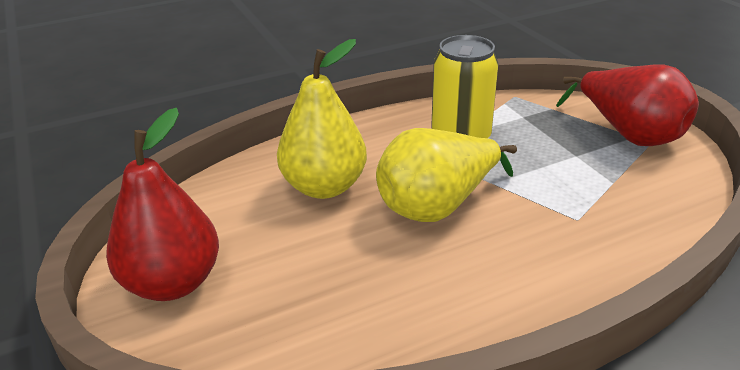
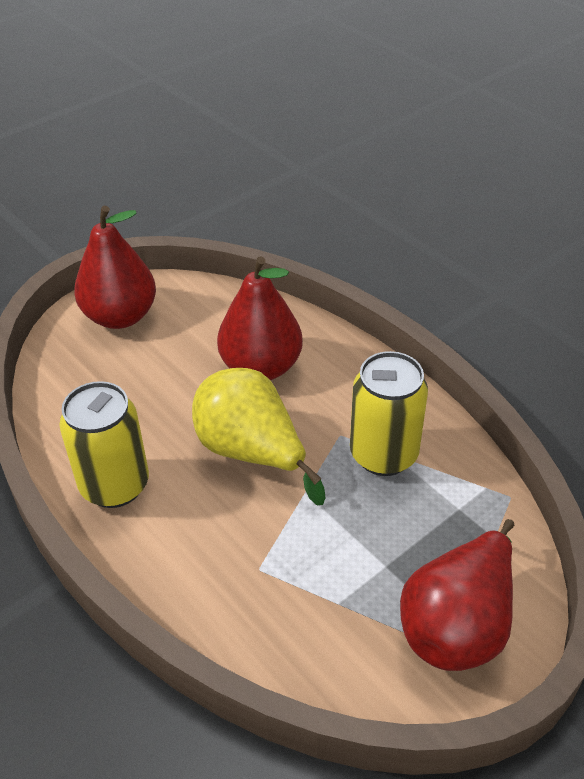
camera: 75 degrees right, 10 degrees up
(324, 187) = (261, 367): yellow pear -> red pear
(458, 308) = (115, 485): none -> yellow can

